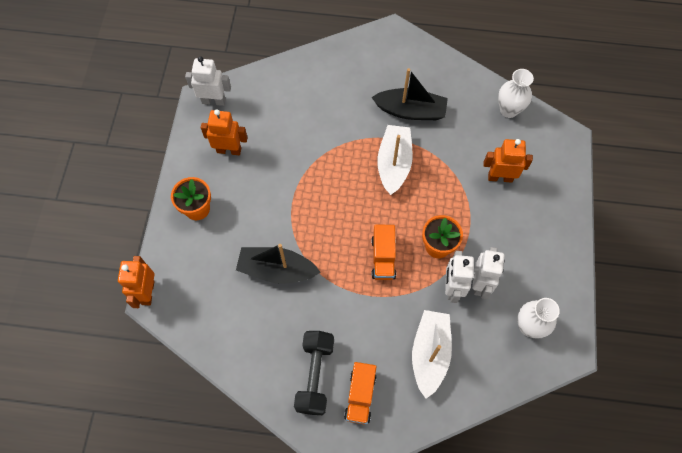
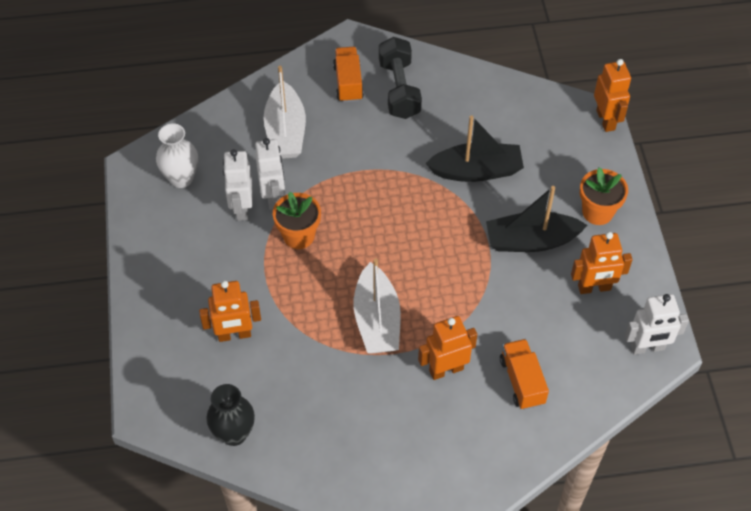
camera: 165 degrees right, 10 degrees down
(355, 118) = (446, 369): none -> orange robot
(383, 258) = (360, 209): orange truck -> orange truck (522, 381)
(410, 111) = (373, 399): black boat -> black boat (531, 240)
(508, 110) = (234, 434): white vase -> black vase

